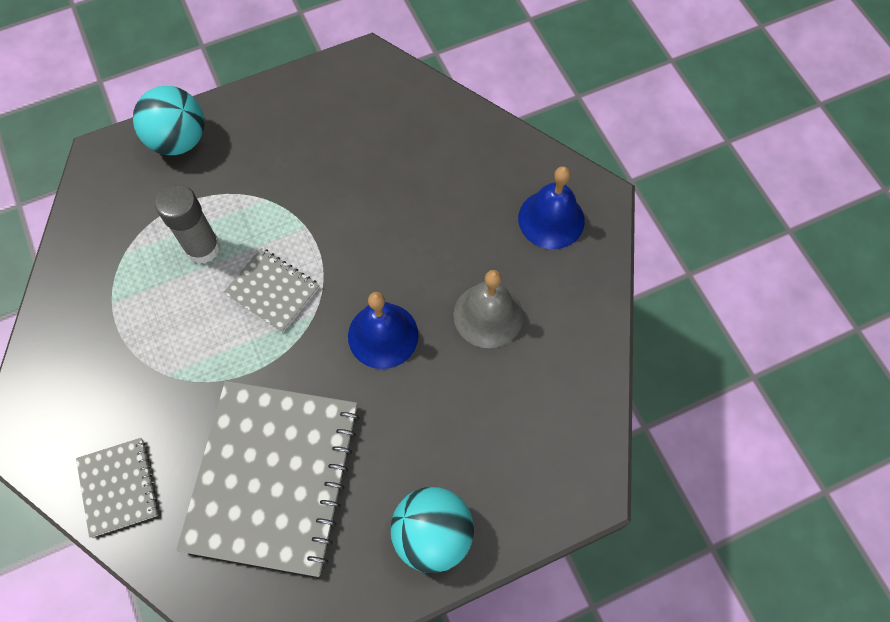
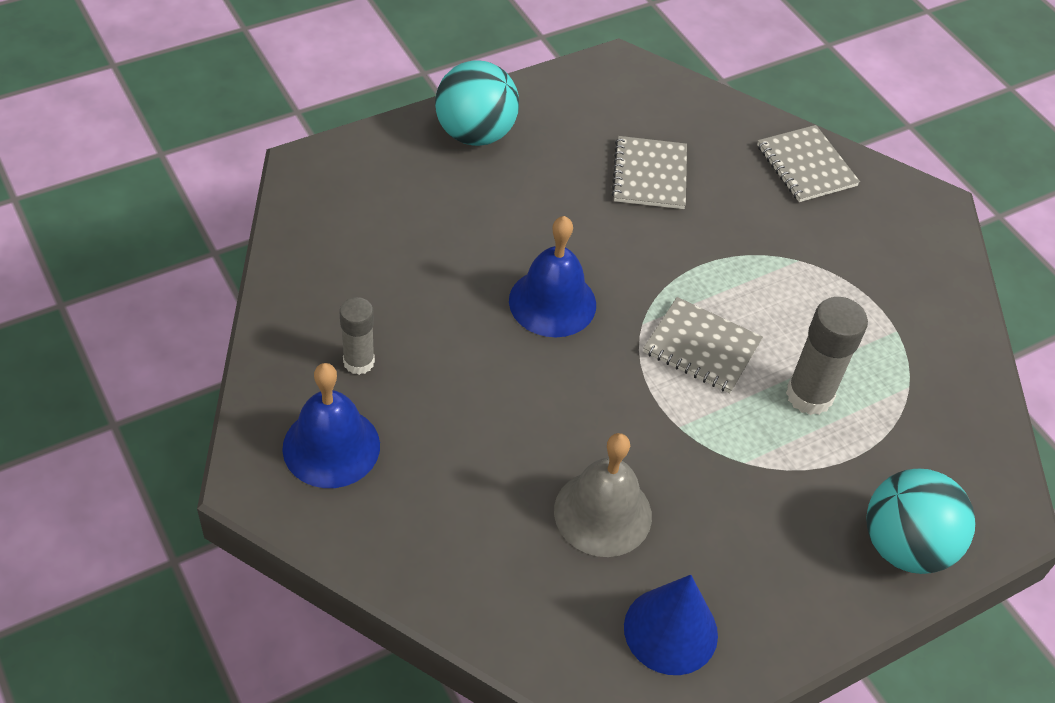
camera: 170 degrees right, 15 degrees down
(272, 477) = (650, 175): grey notebook -> grey notebook, size x0.47
(343, 98) = (670, 630): none -> blue cone
(488, 315) = (421, 326): grey bell -> grey bell (603, 513)
(535, 285) = (359, 362): none -> grey glue stick

